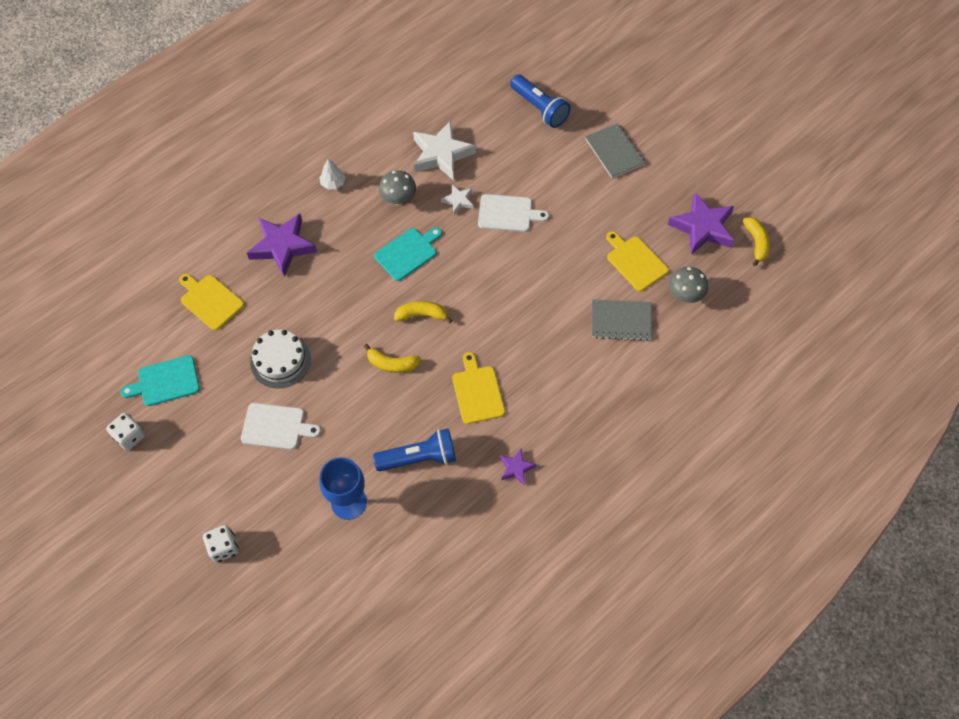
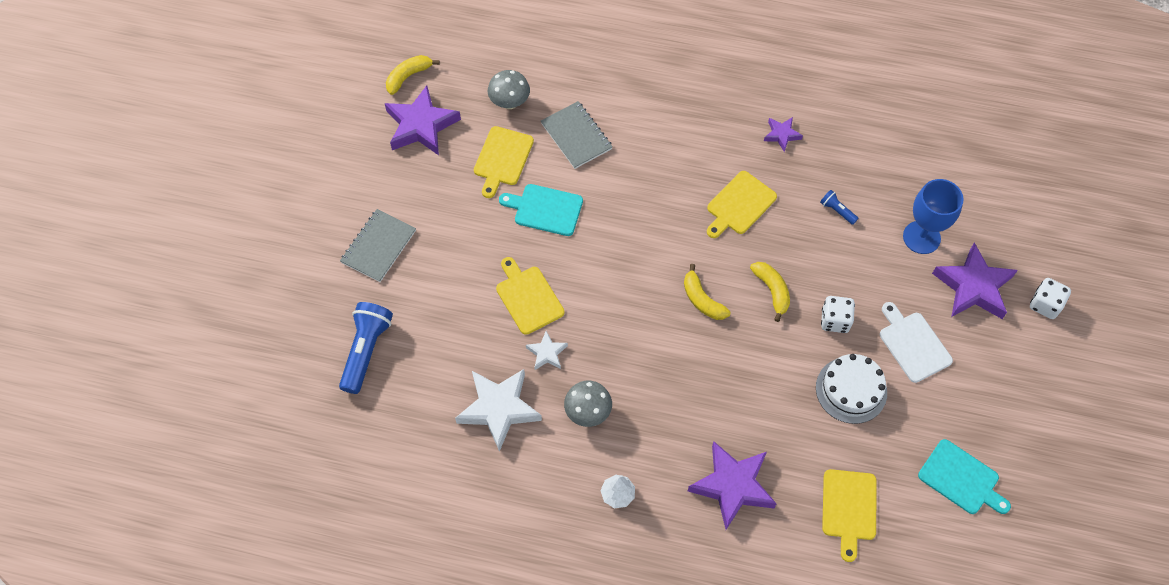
camera: 125 degrees left, 0 degrees up
(130, 436) = (1036, 465): white dice -> white dice (835, 320)
(280, 506) = (973, 287): none -> purple star
(408, 253) = (645, 359): turquoise cutting board -> turquoise cutting board (545, 209)
(419, 457) = (837, 211): blue flashlight -> blue flashlight, size x0.48
(508, 213) = (528, 297): white cutting board -> yellow cutting board

